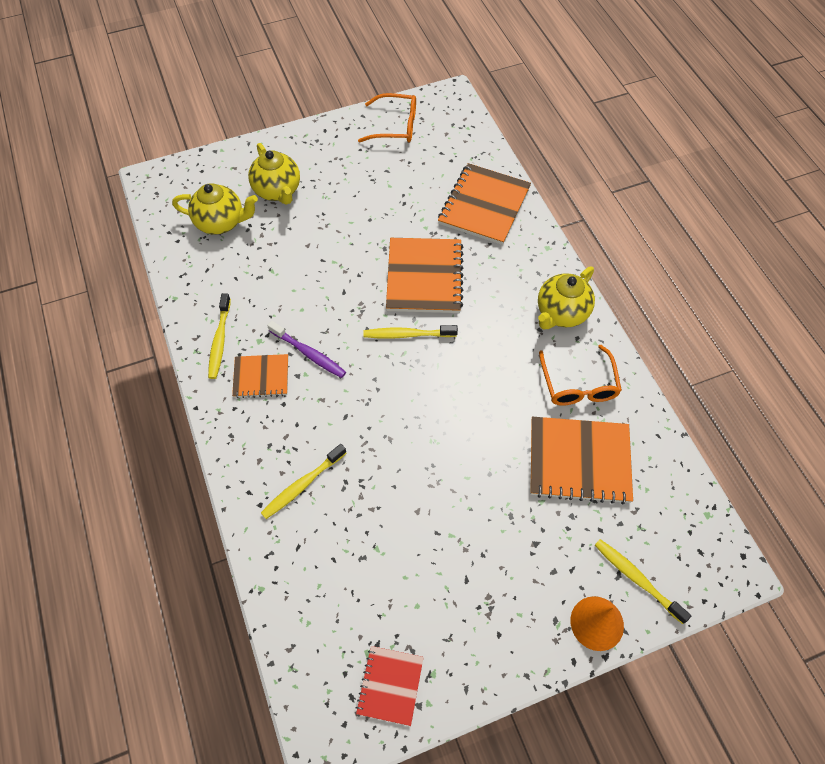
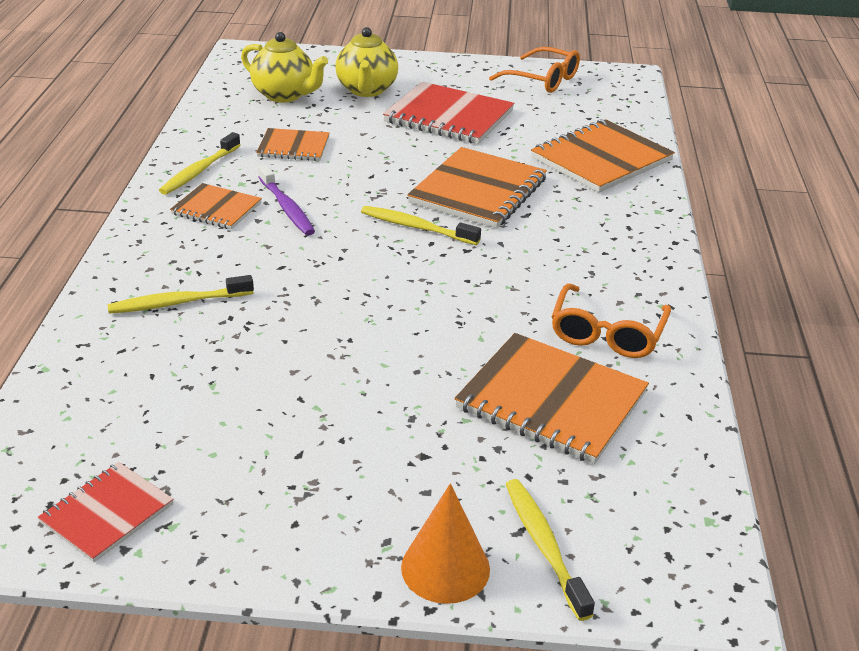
camera: 25 degrees right, 25 degrees down
(269, 283) = (293, 147): none -> orange notebook
(356, 199) = (448, 117): none -> red notebook
(561, 313) = (633, 267): yellow teapot -> none

